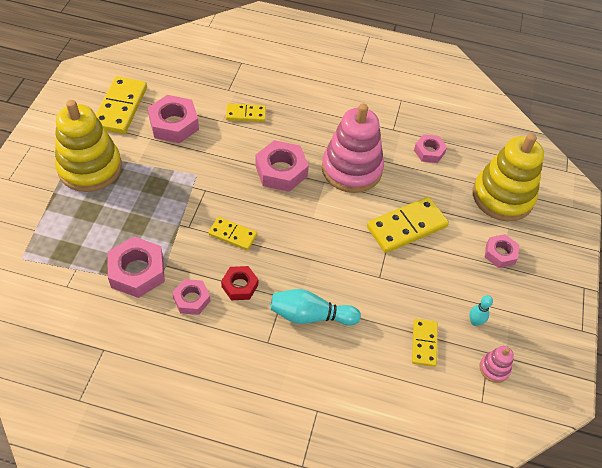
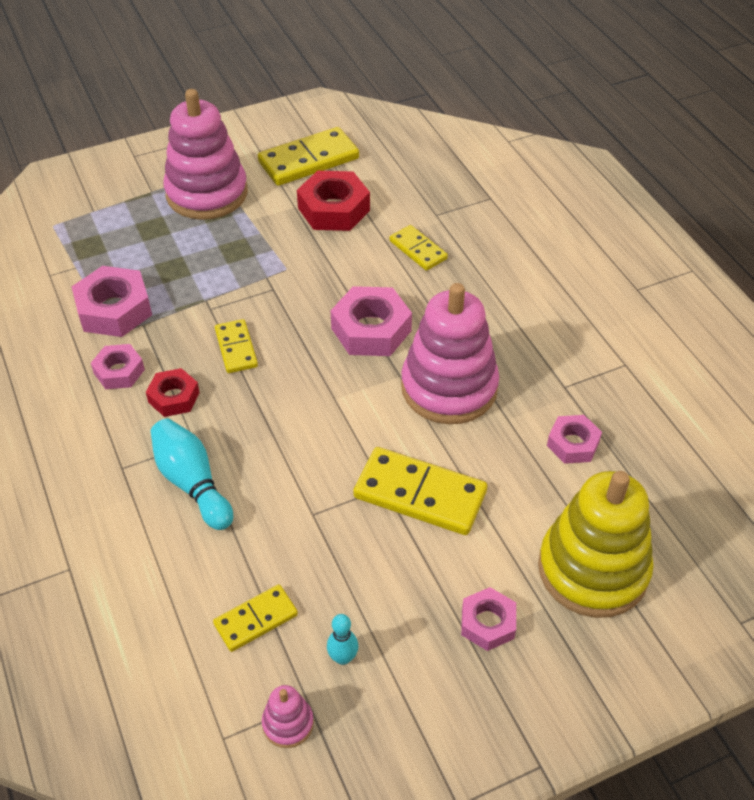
camera: 55 degrees right, 5 degrees down
(90, 168) = (207, 193): yellow stacking toy -> pink stacking toy
(174, 124) = (333, 209): pink nut -> red nut

